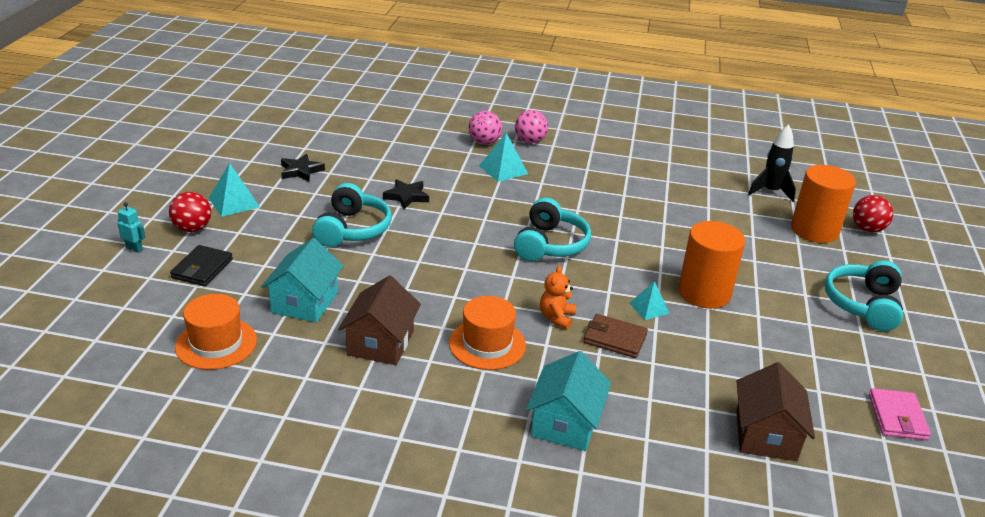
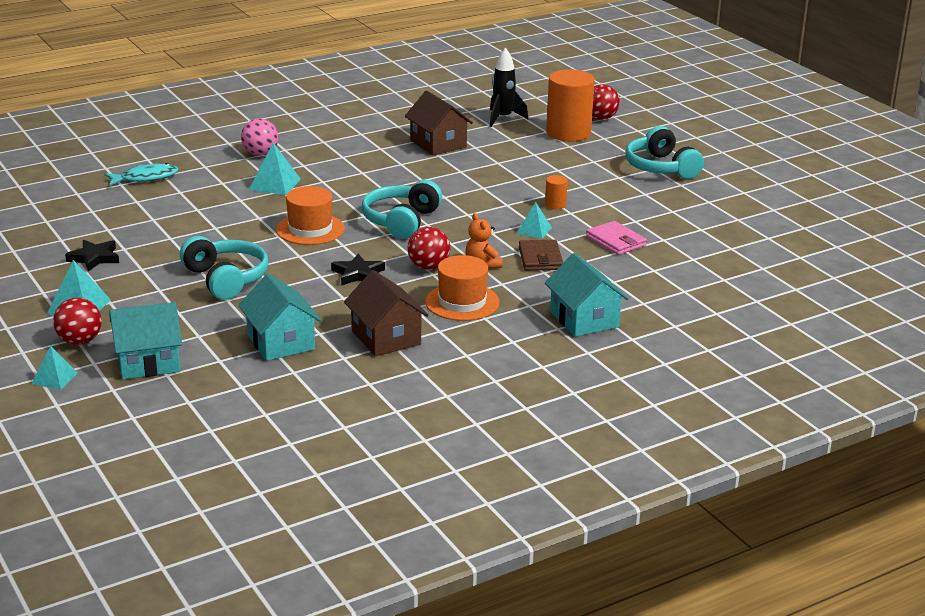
camera: 40 degrees left, 5 degrees down
(134, 248) = (55, 378): turquoise robot -> turquoise pyramid
(202, 268) = (148, 362): black wallet -> turquoise house
(216, 343) = (261, 399): orange hat -> orange hat (310, 229)
(406, 196) = (228, 237): black star -> black star (358, 274)
(425, 126) = (145, 178): none -> turquoise fish
(484, 142) = (222, 170): pink ball -> none
(509, 296) = (428, 267): none -> red ball
(550, 244) = (401, 221): turquoise headphones -> turquoise headphones turned 135 degrees counterclockwise
(614, 339) = (540, 258): brown wallet -> brown wallet turned 75 degrees counterclockwise
(704, 293) = (555, 205): orange cylinder -> orange cylinder, size x0.43
(766, 435) = (705, 267): brown house -> brown house (438, 144)
(897, 417) = (760, 222): pink wallet -> pink wallet (616, 241)

